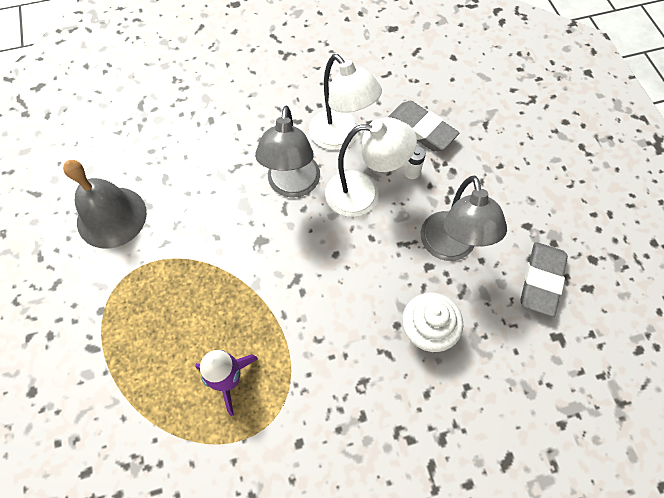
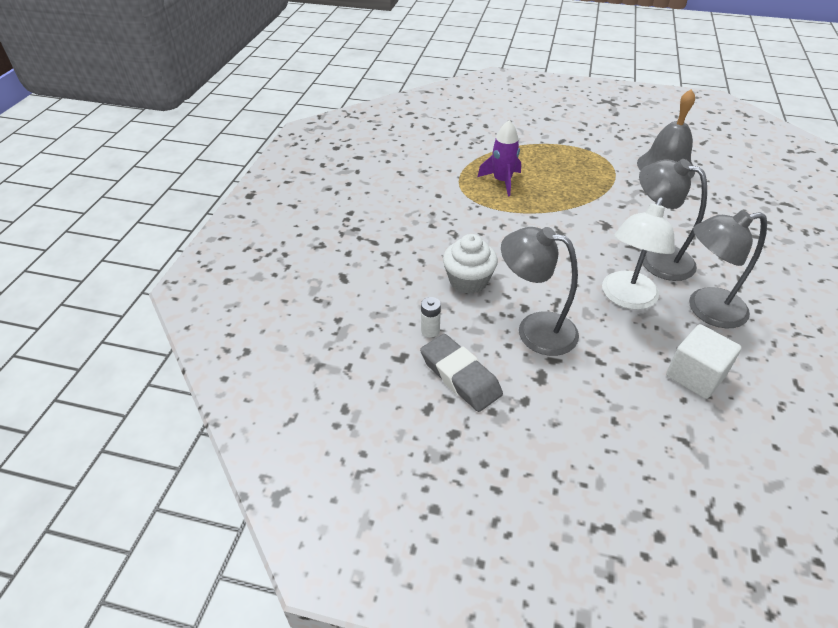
camera: 120 degrees right, 20 degrees down
(341, 137) = (706, 309): white lamp -> grey lamp
(412, 172) = (637, 342): white battery -> white battery (430, 330)
(421, 129) = (695, 375): grey eraser -> white cube

